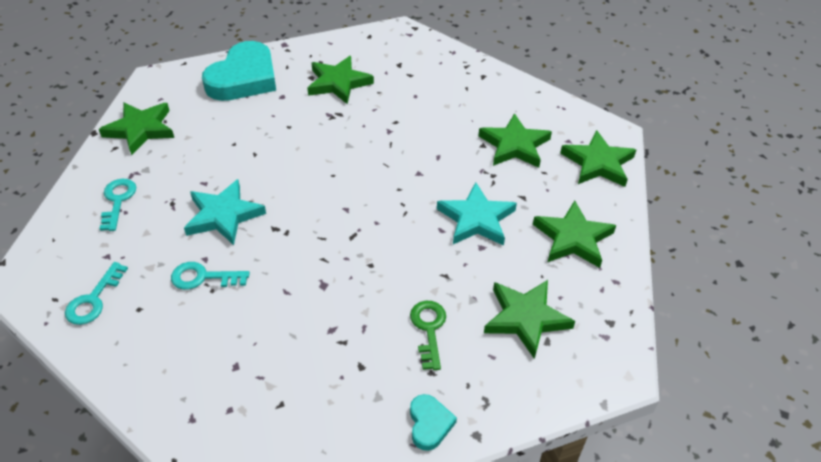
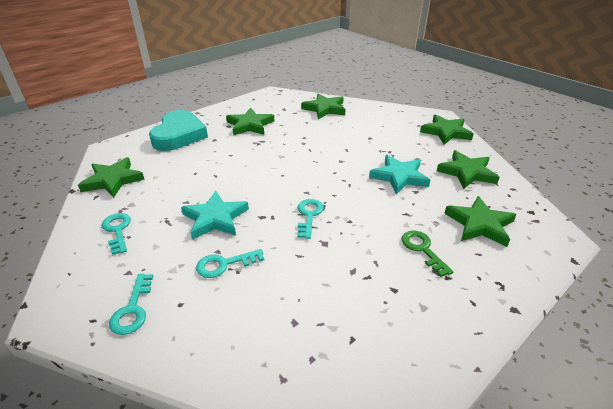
camera: 20 degrees left, 10 degrees down
(328, 243) = (309, 215): none -> turquoise key
(429, 424) = (476, 313): turquoise heart -> none
(514, 145) = (389, 134): green star -> green star (325, 109)

